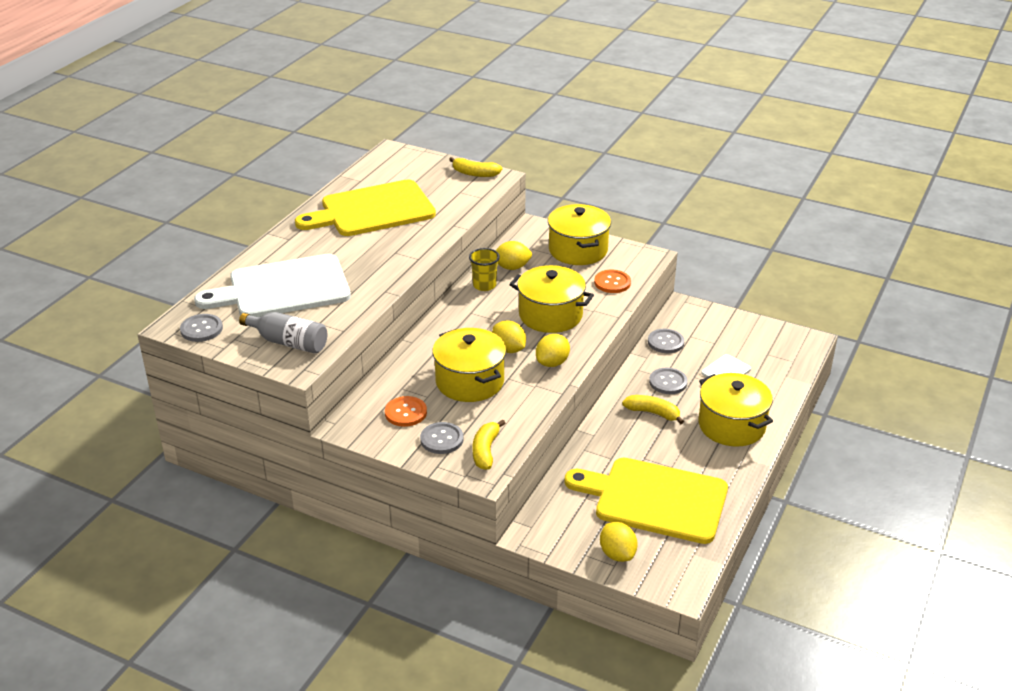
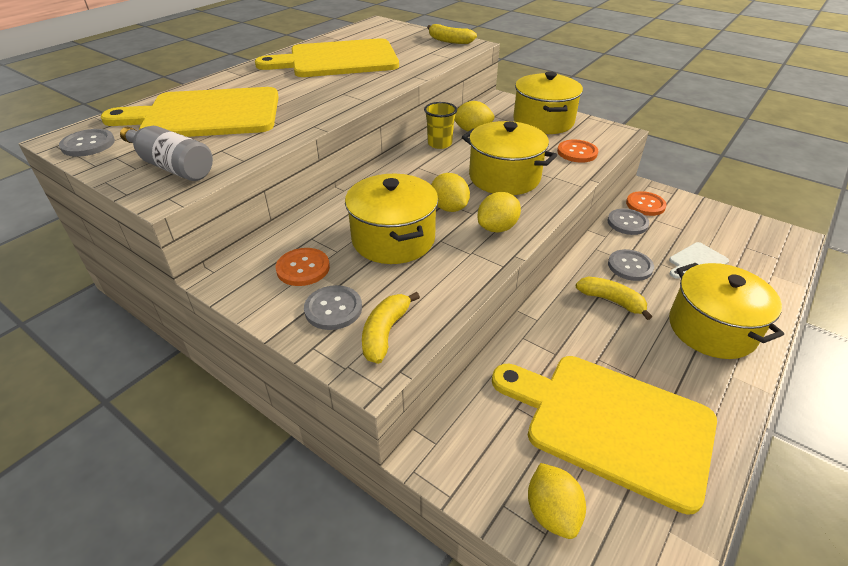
camera: 10 degrees right, 5 degrees up
(283, 288) = (206, 114): white cutting board -> yellow cutting board
(682, 322) = (645, 205): none -> orange button

